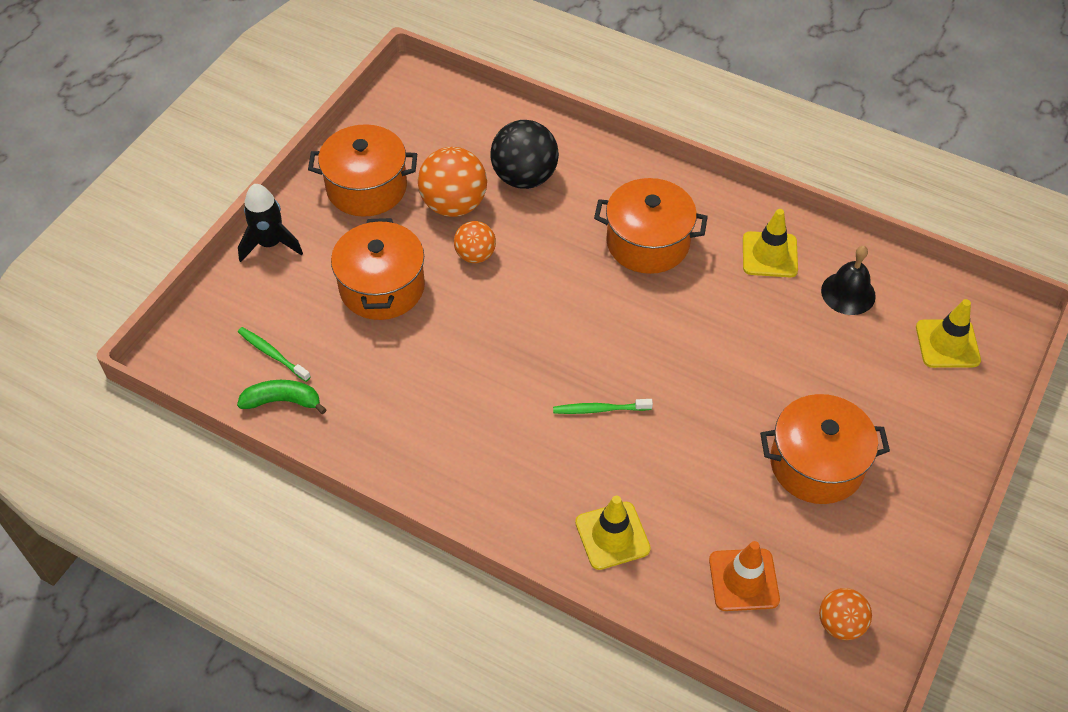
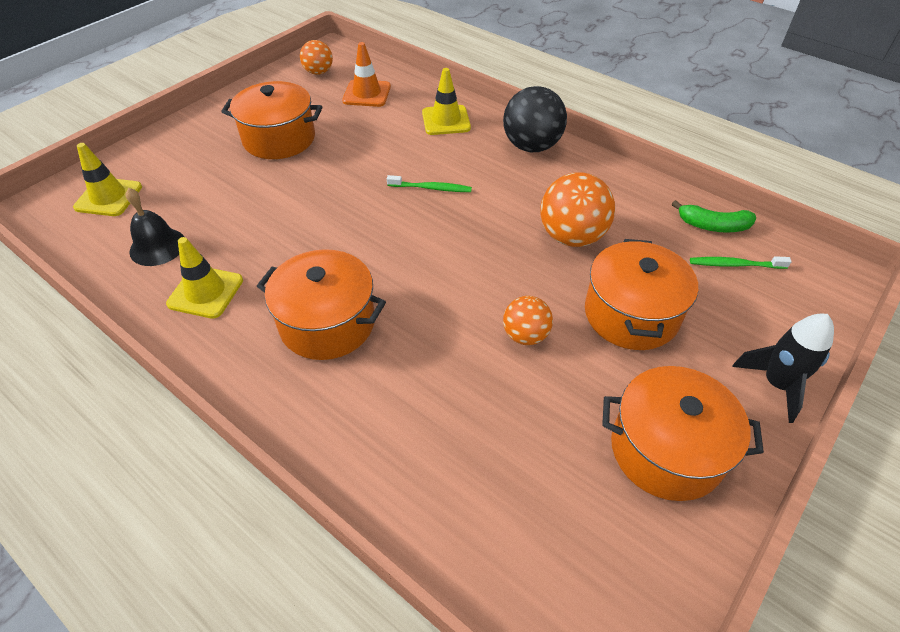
camera: 170 degrees left, 5 degrees down
(272, 354) = (735, 264): green toothbrush -> green toothbrush turned 135 degrees clockwise
(454, 205) = (547, 405): orange ball -> orange ball (571, 237)
(524, 177) = (449, 432): black ball -> black ball (531, 146)

